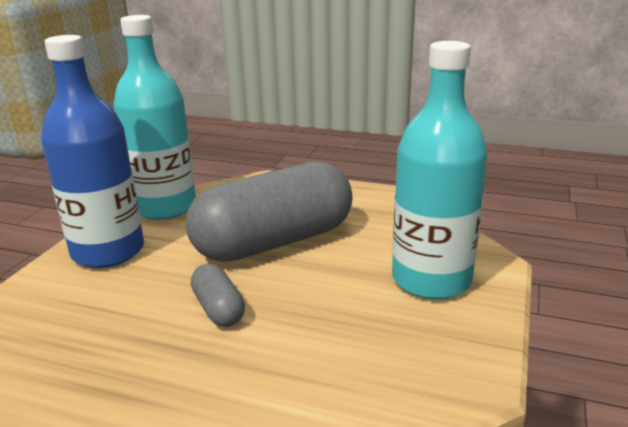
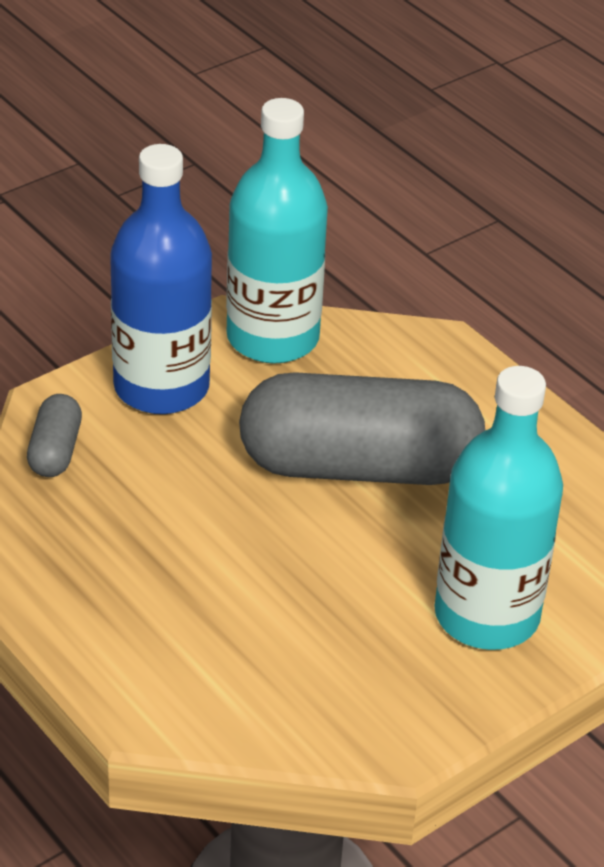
camera: 30 degrees right, 15 degrees up
(218, 309) = (224, 533): grey capsule -> grey capsule (55, 451)

